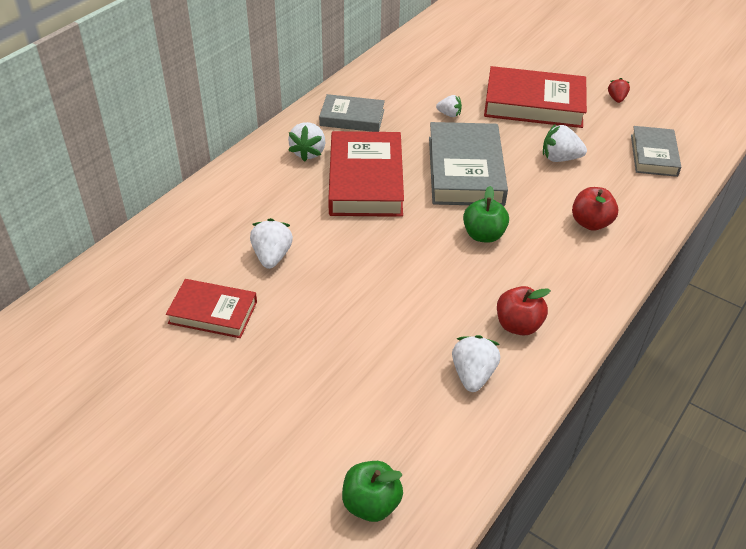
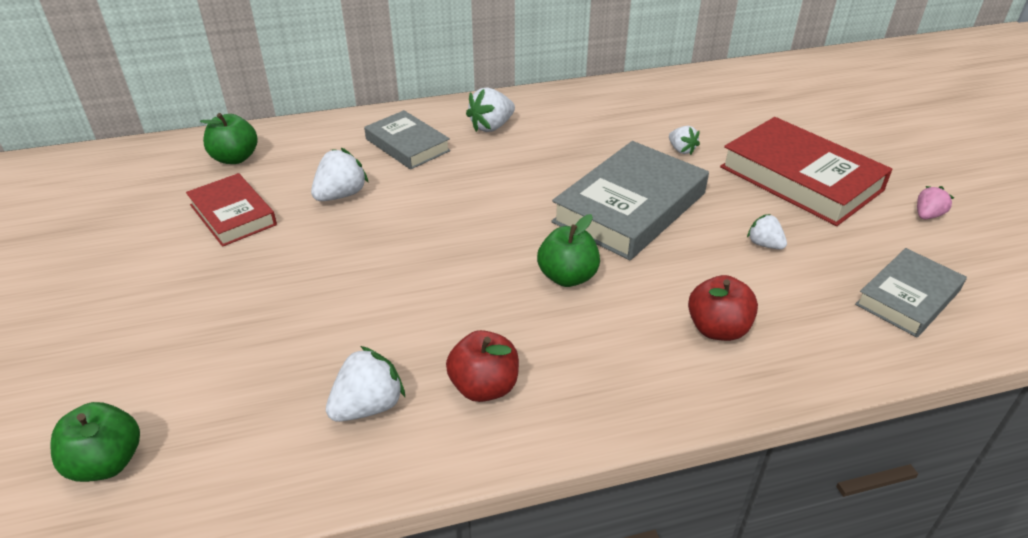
camera: 40 degrees right, 5 degrees down
(147, 270) = (235, 158): none -> green apple
(352, 118) = (573, 115): grey book -> grey book (407, 145)
(365, 180) = (512, 172): red book -> none
(560, 158) = (764, 244): white strawberry -> white strawberry, size x0.62
(616, 99) = (927, 215): red strawberry -> pink strawberry

